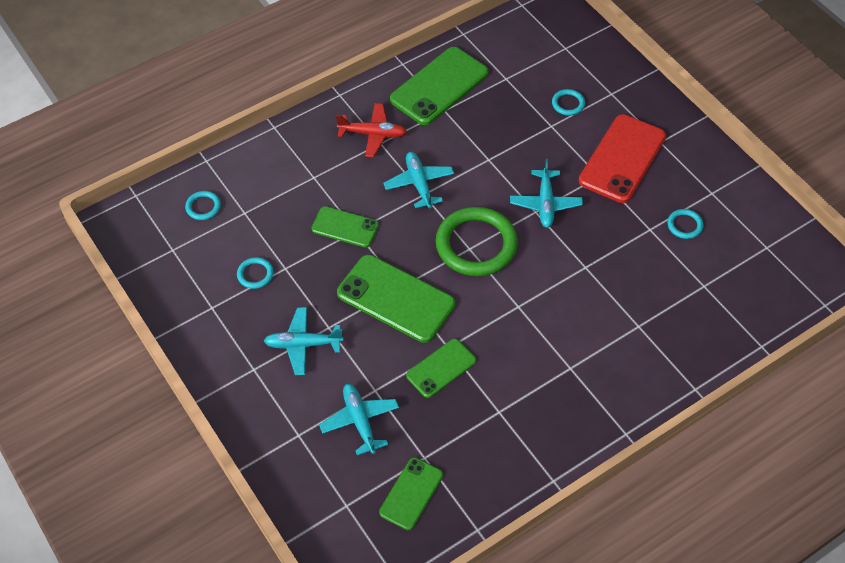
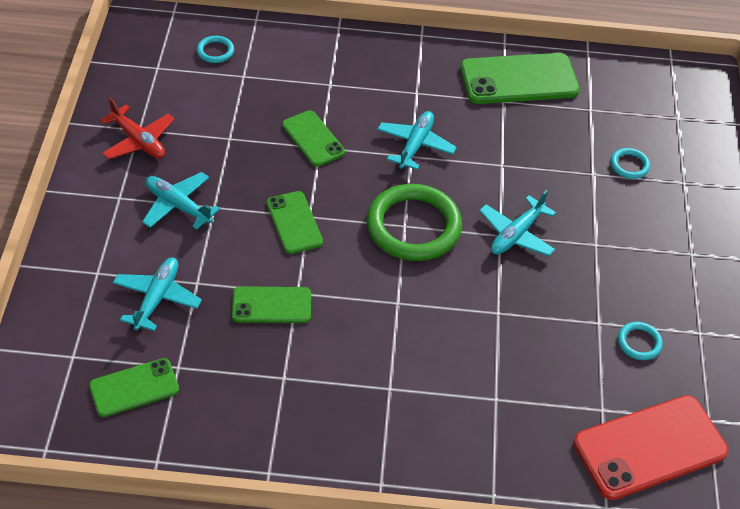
camera: 35 degrees right, 5 degrees down
(255, 274) = (200, 127): turquoise ring -> none
(373, 134) = (417, 82): red plane -> red plane (139, 141)
(396, 299) = (294, 222): green phone -> green phone, size x0.59
(622, 159) = (635, 244): red phone -> red phone (649, 447)

